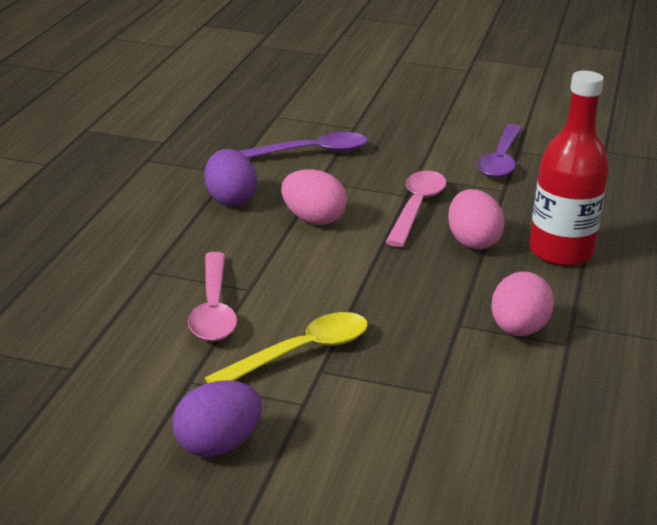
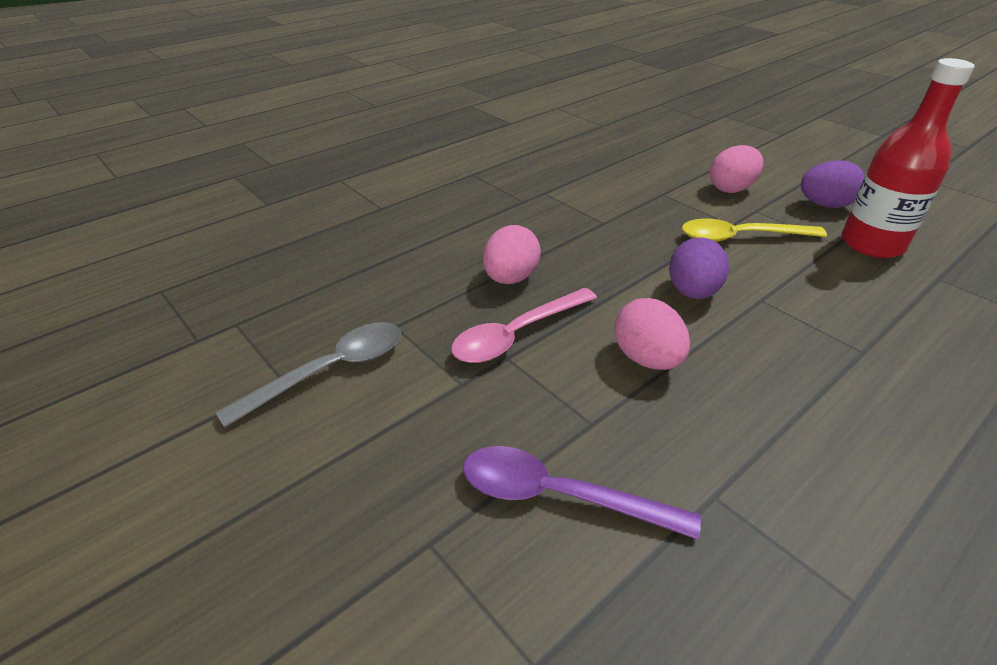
camera: 145 degrees left, 10 degrees up
(213, 309) = (803, 290): pink spoon -> none
(229, 199) = (736, 432): purple egg -> purple egg (692, 292)
(500, 160) = (330, 371): purple spoon -> grey spoon
(518, 330) = (566, 207): pink egg -> pink egg (731, 189)
(560, 252) = (450, 246): red bottle -> red bottle (872, 244)

